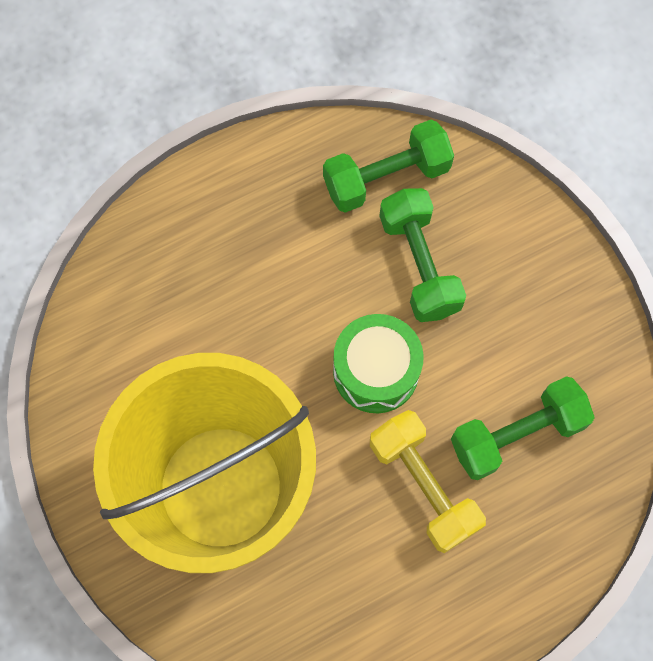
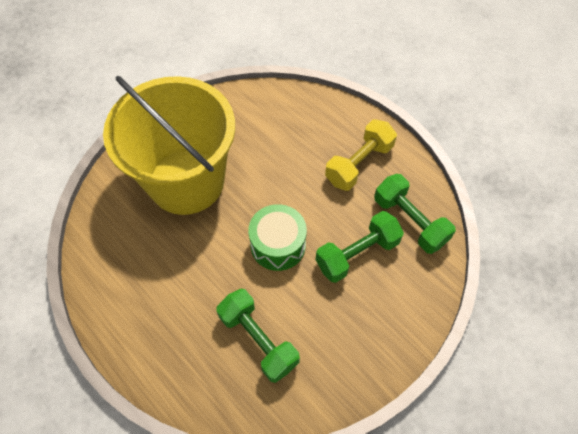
camera: 75 degrees right, 10 degrees down
(423, 486) = (211, 289): yellow dumbbell -> yellow dumbbell (359, 164)

